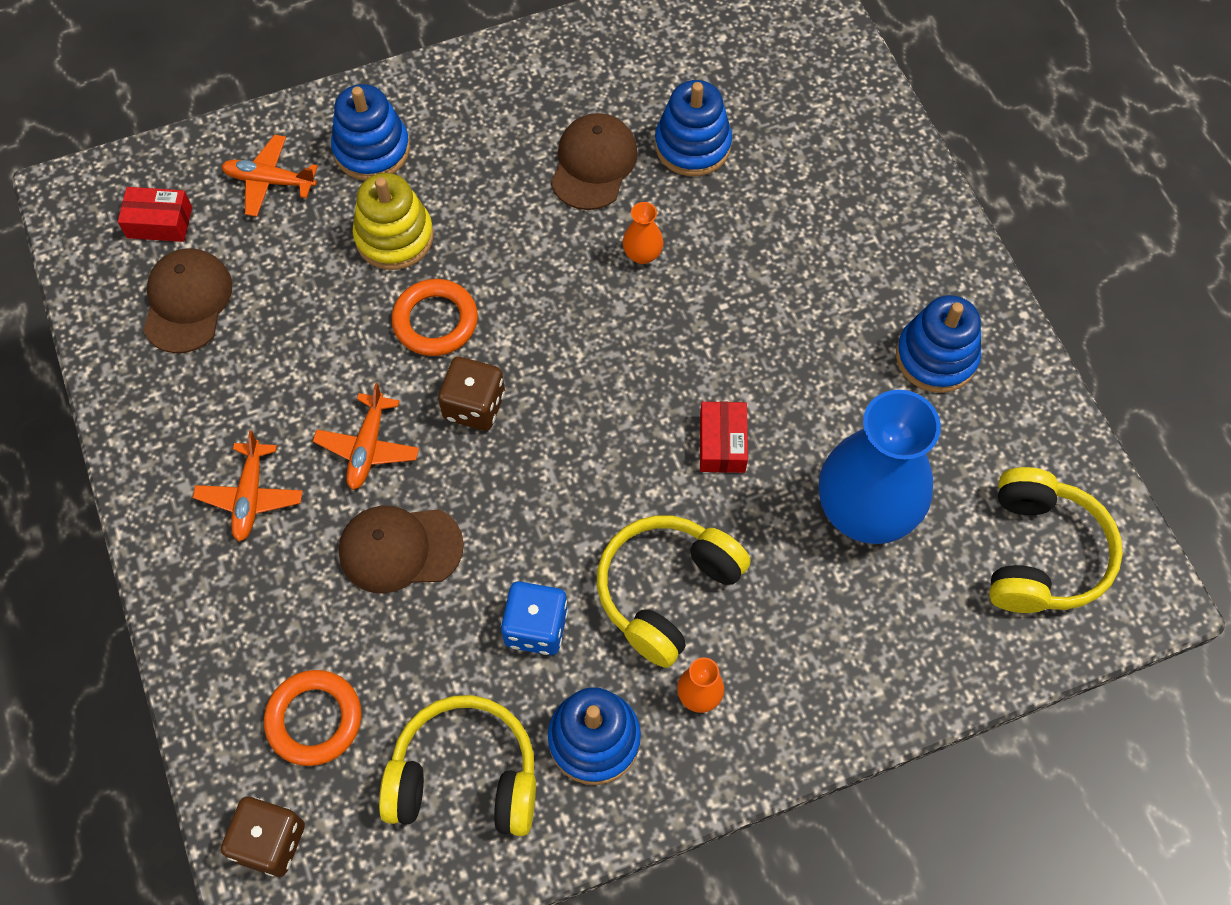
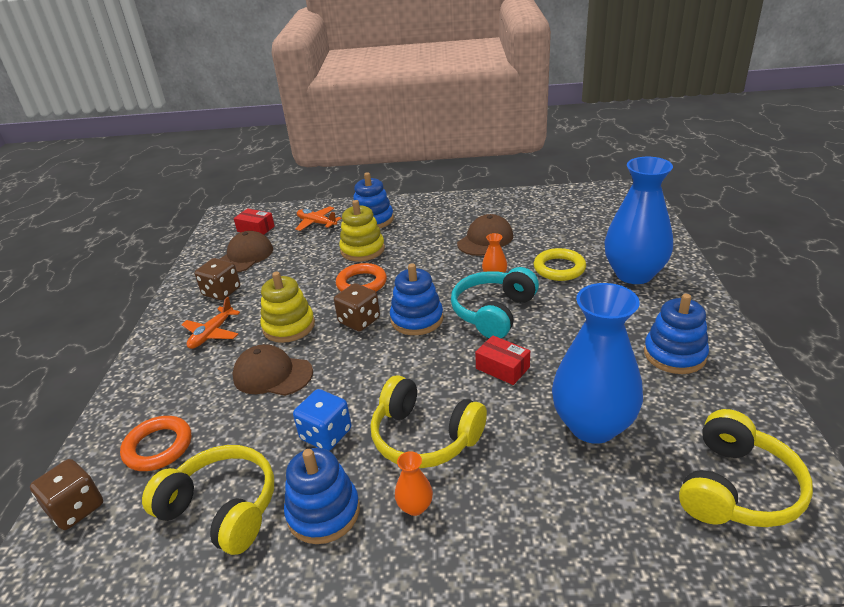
camera: 25 degrees right, 30 degrees down
(203, 400) = (221, 292): none -> brown dice
(368, 447) = (289, 326): orange plane -> yellow stacking toy
(666, 591) = (424, 437): yellow headphones -> yellow headphones turned 120 degrees counterclockwise
(670, 336) = (493, 312): none -> turquoise headphones
(692, 145) = (546, 241): blue stacking toy -> blue stacking toy (417, 319)
(722, 443) = (502, 368): red box -> red box turned 75 degrees counterclockwise
(734, 211) = (559, 268): none -> yellow ring
(847, 199) = (634, 274): none -> blue vase

